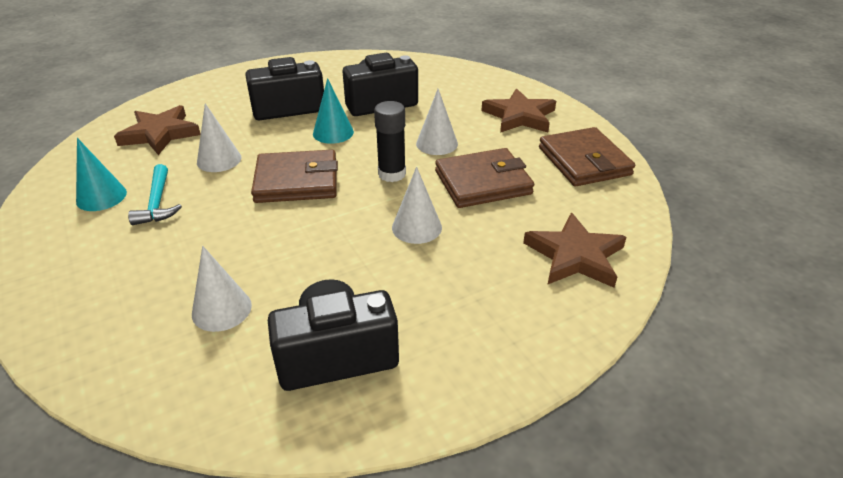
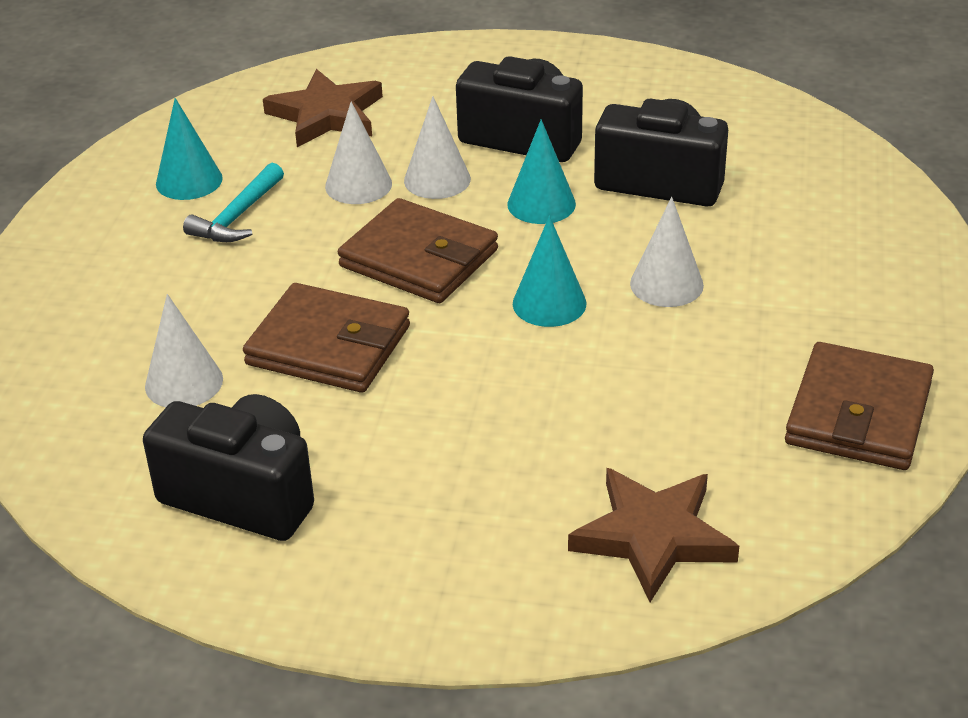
camera: 40 degrees right, 0 degrees up
(392, 174) = (549, 303): black glue stick -> turquoise cone
(416, 227) = (495, 393): white cone -> white cone (437, 179)
(483, 182) = (659, 374): brown wallet -> brown wallet (329, 345)
(519, 116) = (855, 294): brown star -> none

